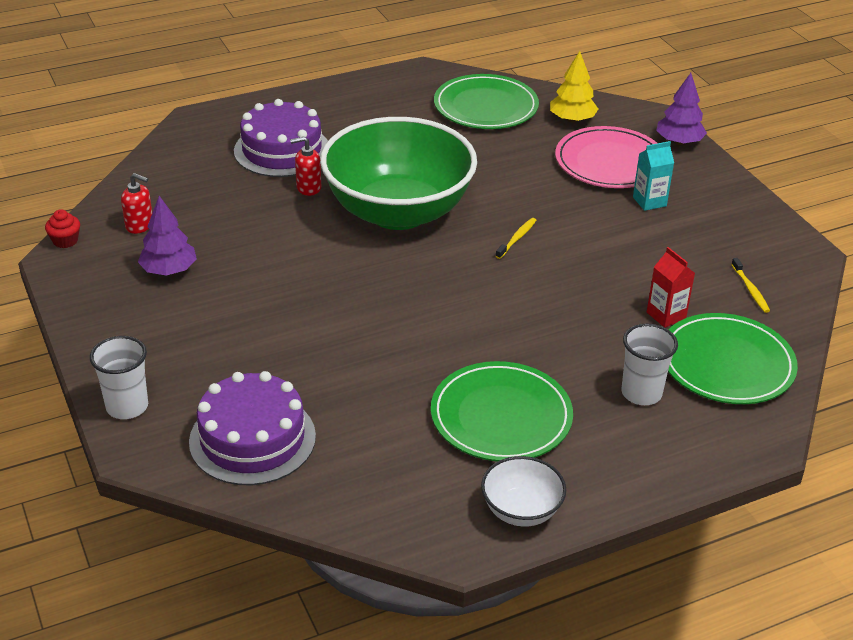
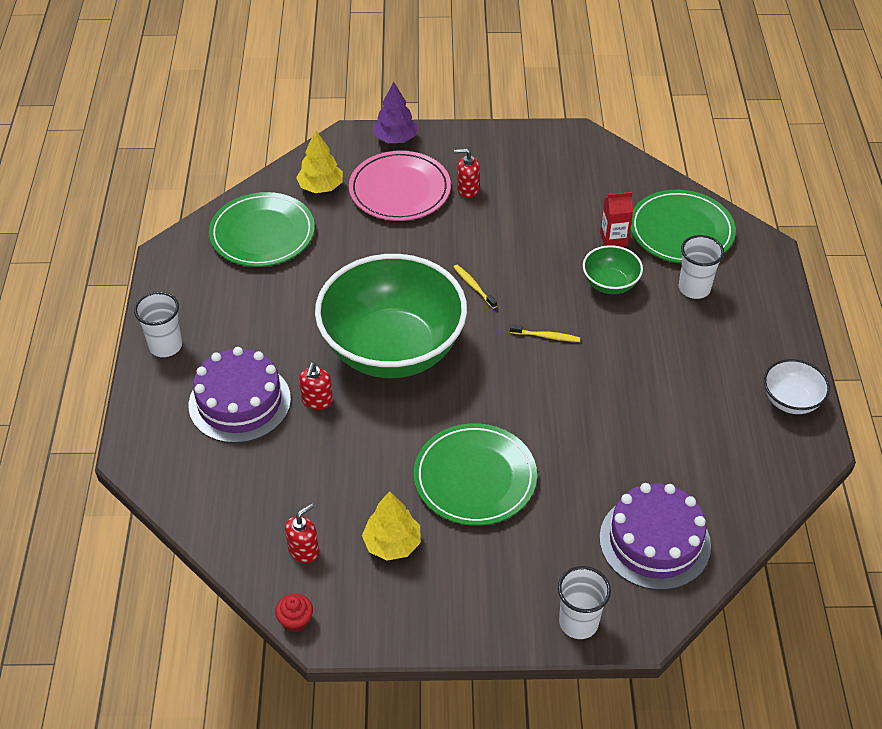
camera: 65 degrees left, 10 degrees up
(169, 270) = (392, 544): purple tree -> yellow tree
(319, 99) = (165, 346): none -> white cup
(501, 416) = (688, 376): green plate -> green plate (475, 478)
(595, 328) = (610, 284): none -> green bowl
(649, 201) = (467, 189): turquoise carton -> red soap dispenser
(750, 290) = (605, 183): yellow toothbrush -> yellow toothbrush (546, 336)

